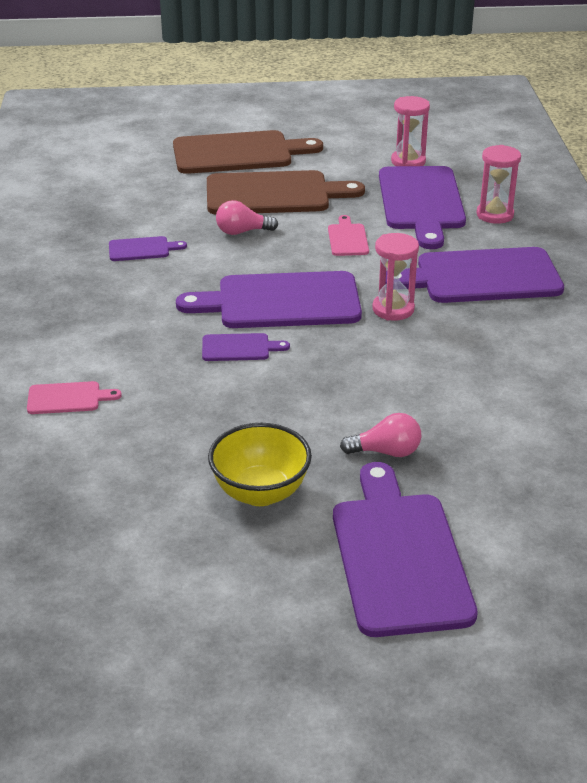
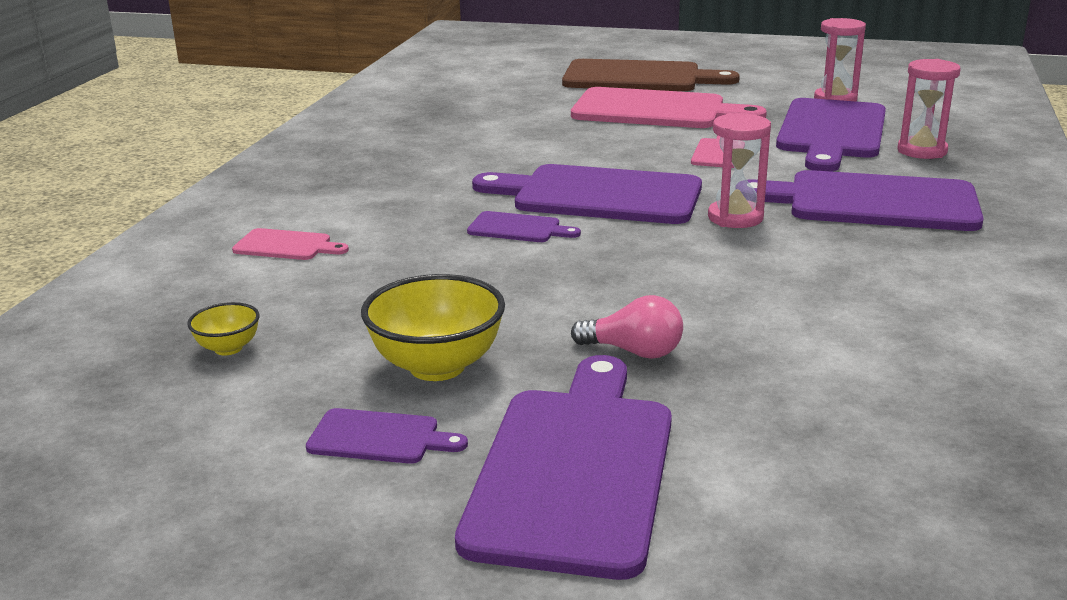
camera: 20 degrees right, 10 degrees down
(97, 508) = (228, 348): none -> yellow bowl
(142, 249) = (474, 138): purple cutting board -> purple cutting board (379, 437)
(242, 232) = (597, 135): pink light bulb -> none
(274, 194) = (656, 110): brown cutting board -> pink cutting board

